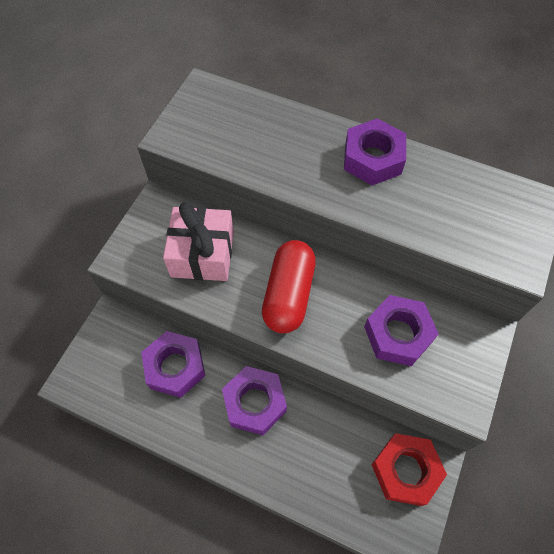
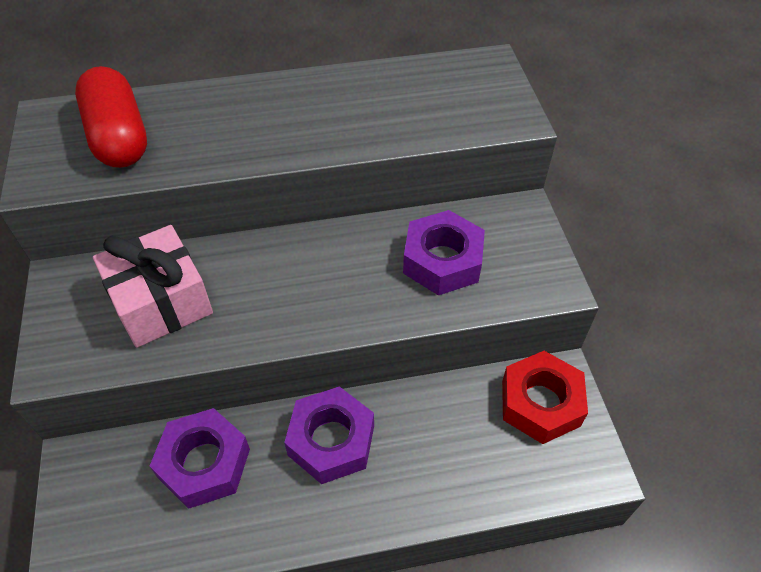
camera: 35 degrees left, 10 degrees down
(288, 294) = (297, 287): red capsule -> red capsule (118, 137)
(373, 158) = (301, 97): purple nut -> none

